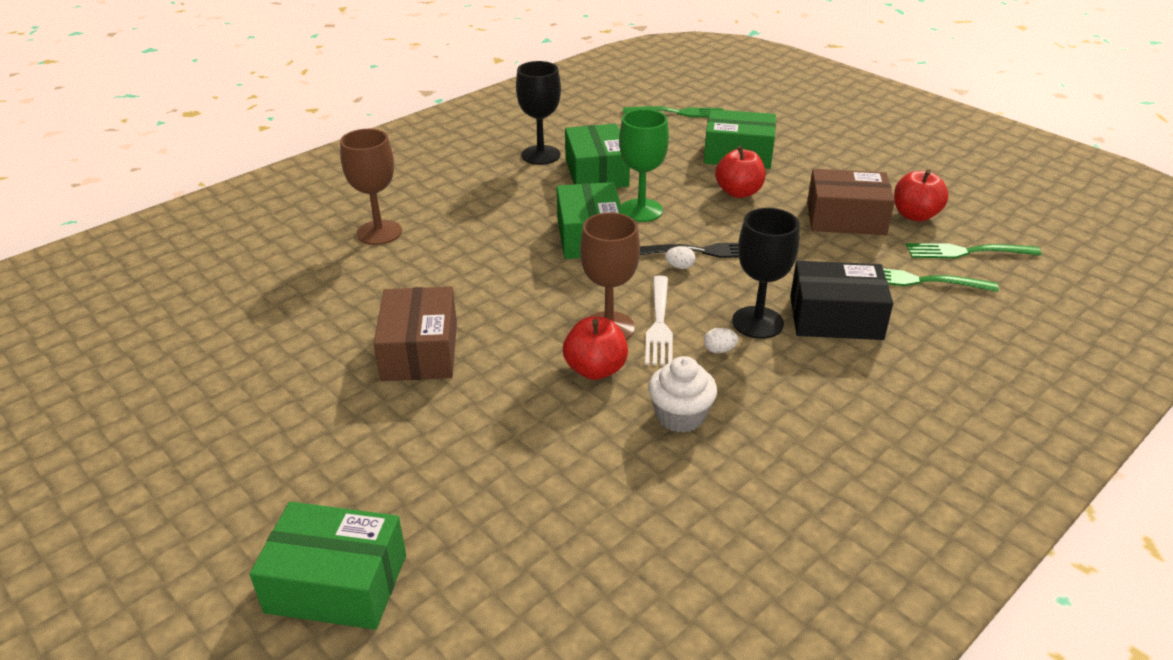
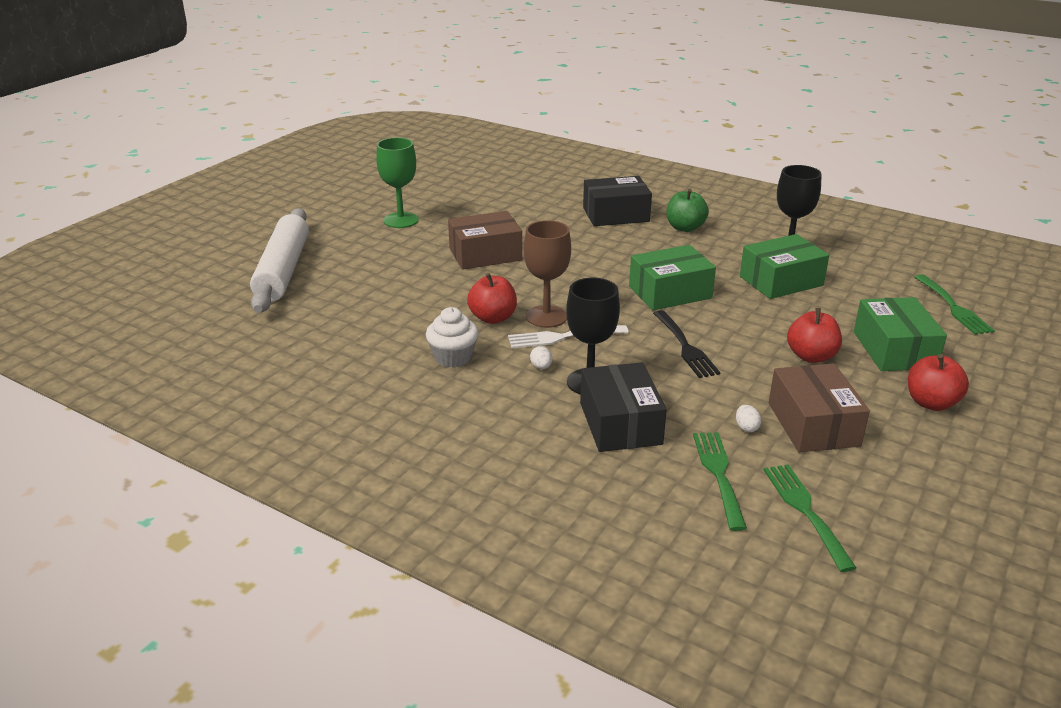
camera: 75 degrees right, 5 degrees down
(337, 583) = (283, 270): green box -> white rolling pin
(379, 232) = (616, 214): brown goblet -> black box
(447, 196) = (685, 228): none -> green apple
(641, 210) = (732, 310): green goblet -> green goblet (401, 220)
(679, 267) = (652, 338): white egg -> white egg (746, 427)
(915, 215) = (861, 473): red apple -> red apple (931, 403)

